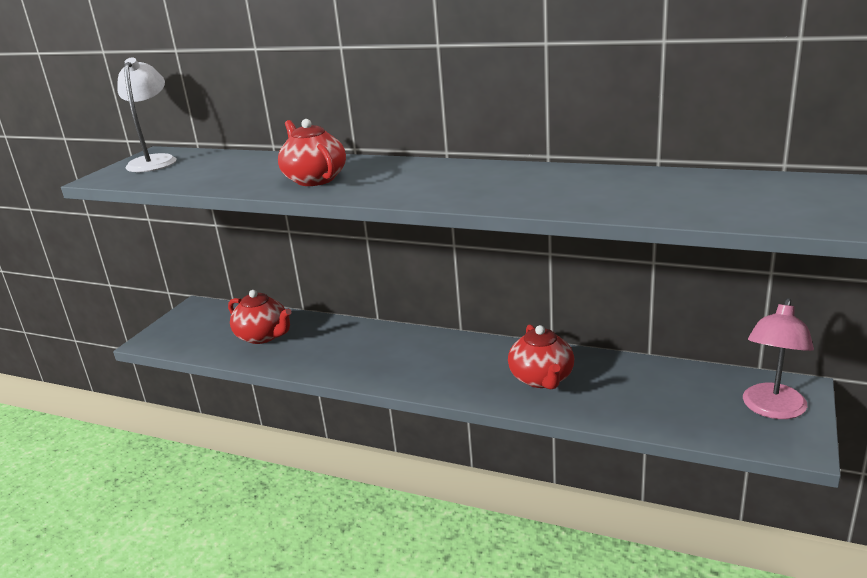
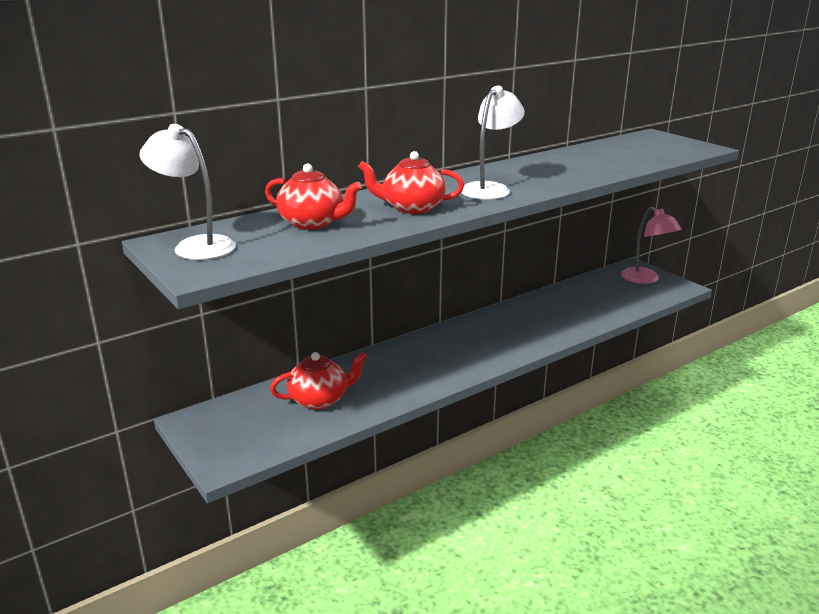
camera: 60 degrees left, 0 degrees up
(416, 184) = (490, 189): none -> white lamp
(541, 379) = (543, 319): red teapot -> red teapot (312, 223)

